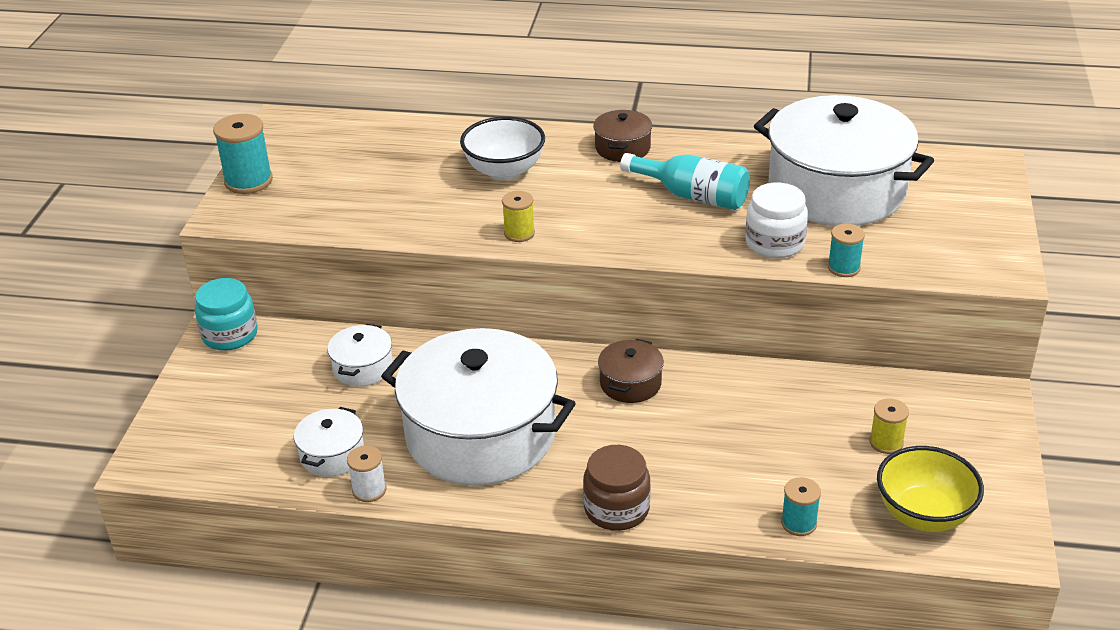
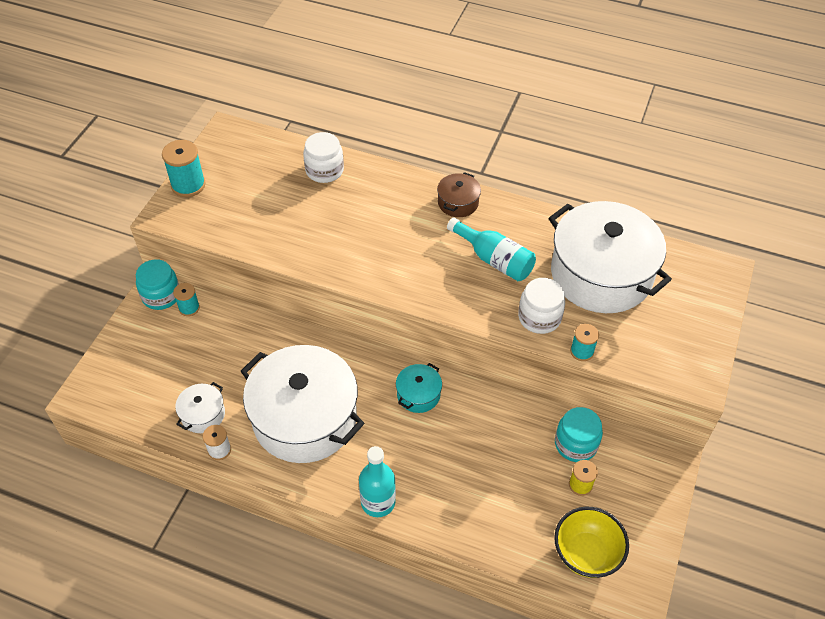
camera: 10 degrees right, 15 degrees up
(363, 367) = (241, 343): white pot -> none
(432, 141) = (324, 170): none -> white jar
(504, 171) = (367, 209): white bowl -> none
(519, 233) = (361, 272): yellow spool -> none
(616, 509) = (378, 502): brown jar -> turquoise bottle
(630, 383) = (418, 394): brown pot -> turquoise pot
(798, 523) = (497, 541): turquoise spool -> turquoise spool (189, 308)
(862, 400) = (575, 444): none -> turquoise jar

